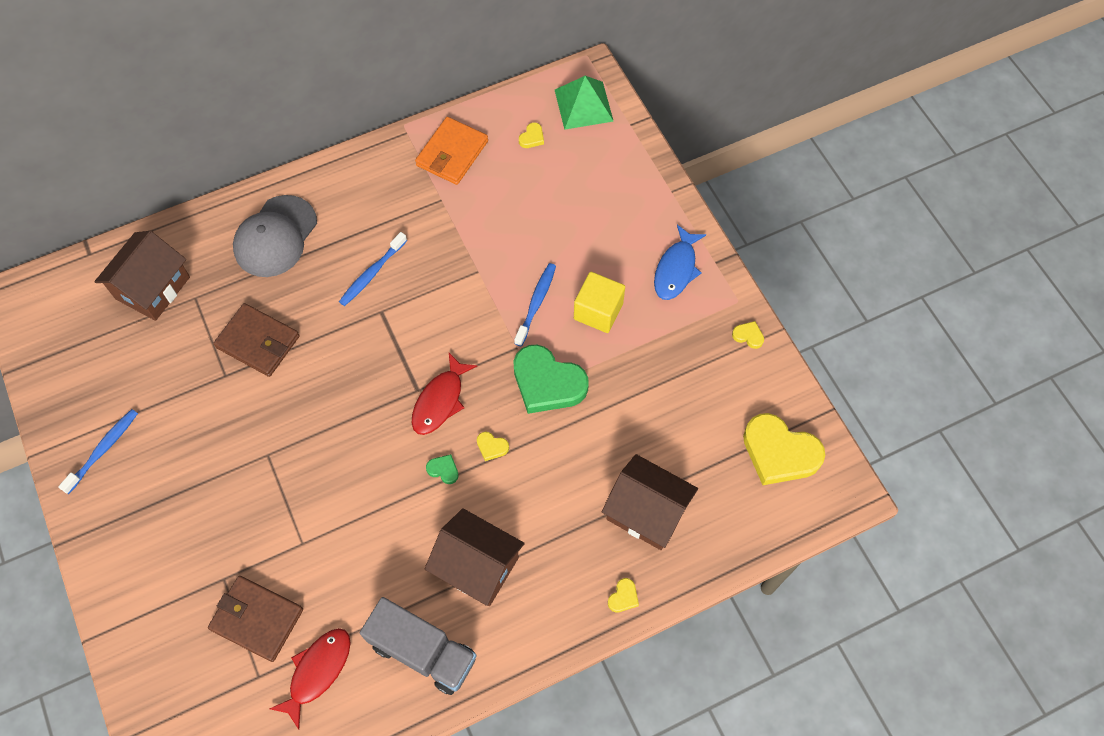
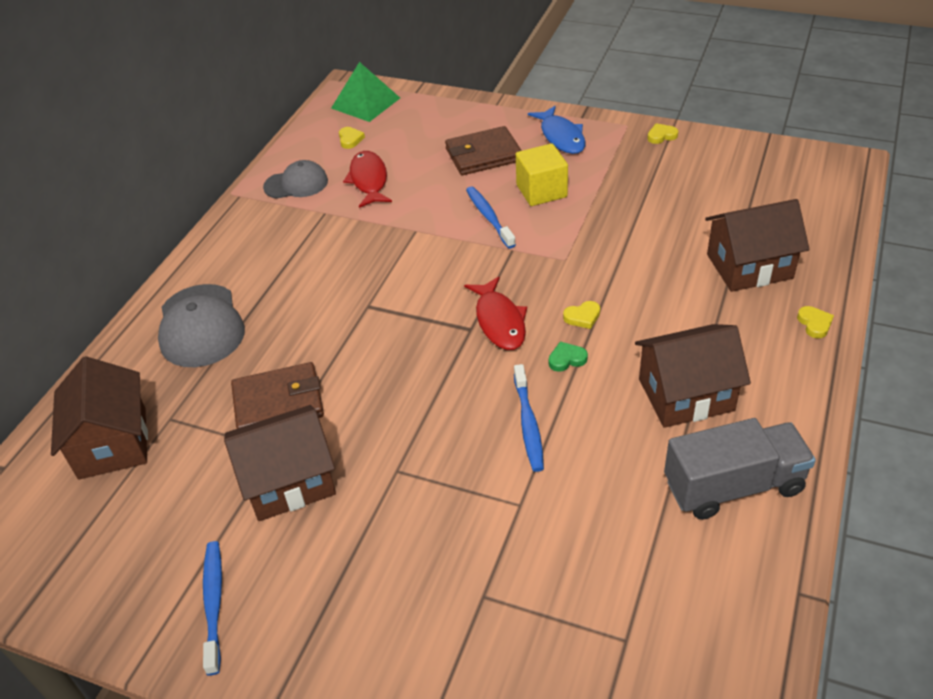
camera: 40 degrees left, 20 degrees down
(209, 406) = (289, 481): none -> brown house
(257, 619) = (560, 597): brown wallet -> brown wallet (483, 155)
(317, 671) = (672, 584): red fish -> red fish (369, 180)
(372, 273) = (326, 289): blue toothbrush -> blue toothbrush (528, 424)
(452, 153) = (296, 184): orange wallet -> grey cap
(547, 383) = (566, 252): green heart -> none
(779, 452) = (777, 174): yellow heart -> none

